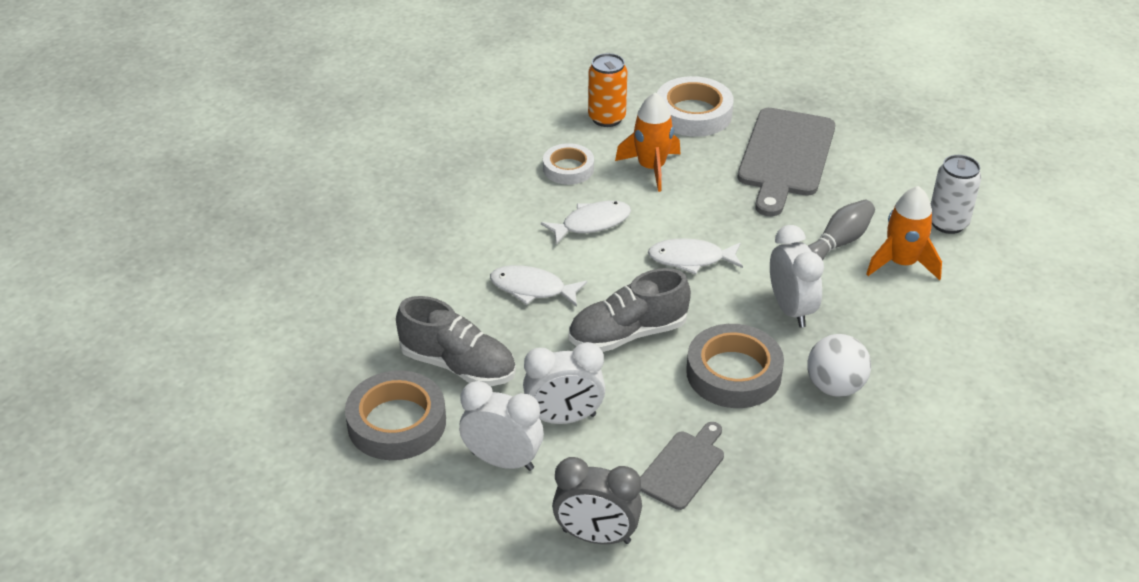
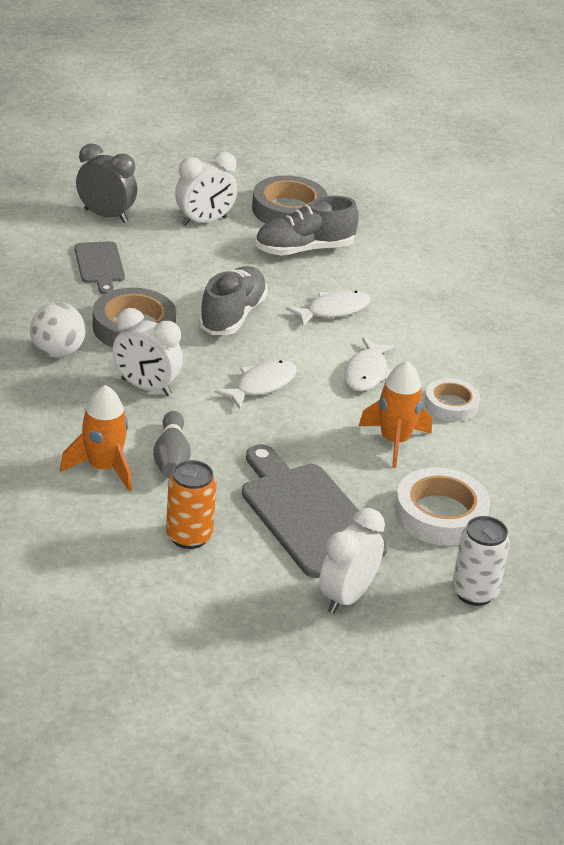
camera: 130 degrees right, 5 degrees down
(564, 418) = (202, 255): white clock -> white clock (347, 597)
(596, 536) = (106, 216): grey clock -> grey clock turned 60 degrees clockwise
(606, 118) = (497, 466): orange can -> orange can (189, 536)
(948, 223) = (101, 528): white can -> white can (474, 592)

